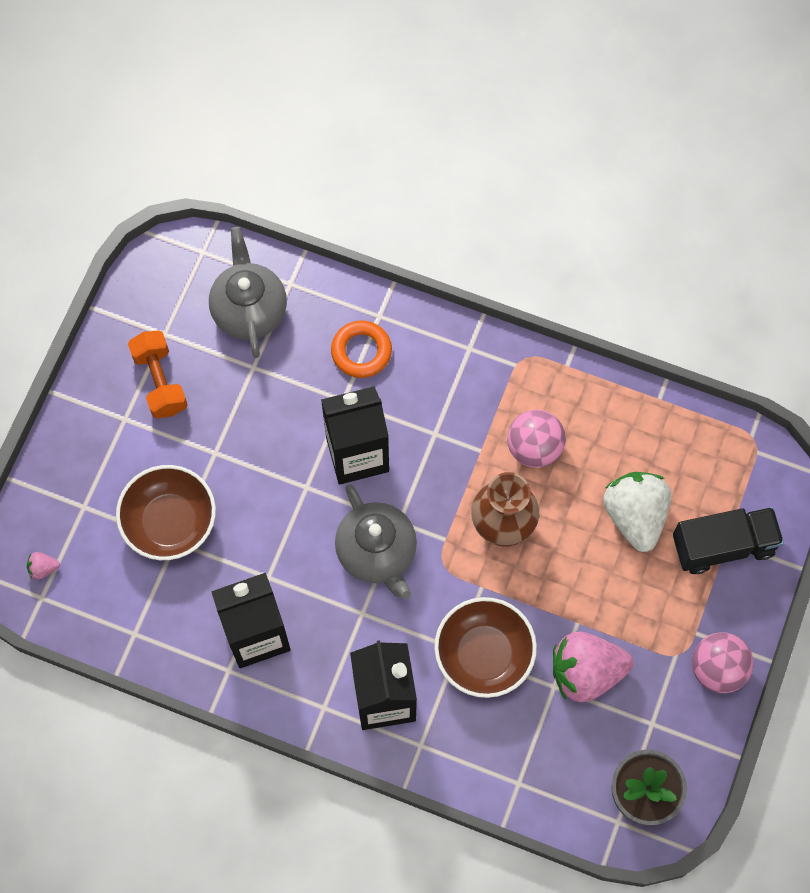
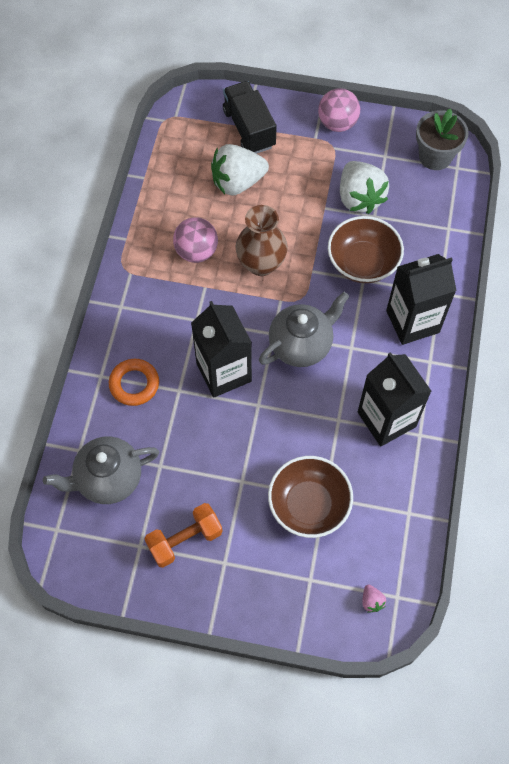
camera: 100 degrees left, 5 degrees down
(586, 672) = (359, 198): pink strawberry -> white strawberry

